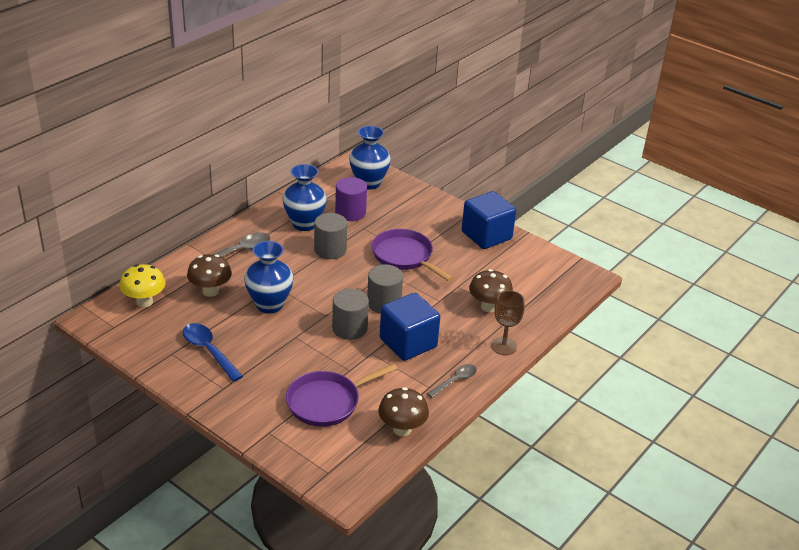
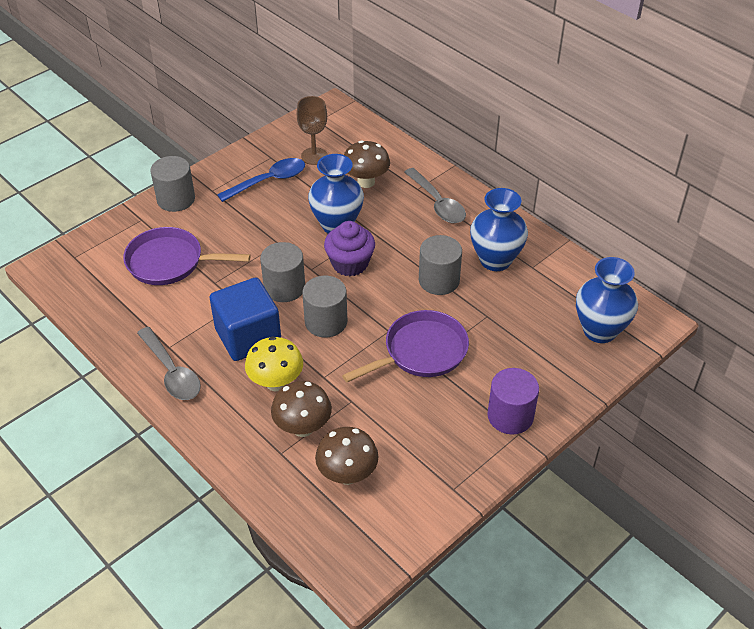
camera: 100 degrees right, 10 degrees up
(144, 302) = (354, 138): yellow mushroom -> yellow mushroom (276, 383)
(237, 412) = (176, 199): none -> grey cylinder
(317, 294) = (350, 263): none -> purple cupcake
(327, 402) = (170, 262): purple pan -> purple pan turned 60 degrees counterclockwise
(350, 212) = (523, 305): purple cylinder -> purple cylinder (510, 416)
(402, 429) = (111, 317): brown mushroom -> brown mushroom (347, 474)
(455, 381) = (172, 372): grey spoon -> grey spoon, size x1.50
(486, 235) = (469, 453): blue cube -> none
(503, 346) = (221, 431): brown goblet -> brown goblet (314, 156)

